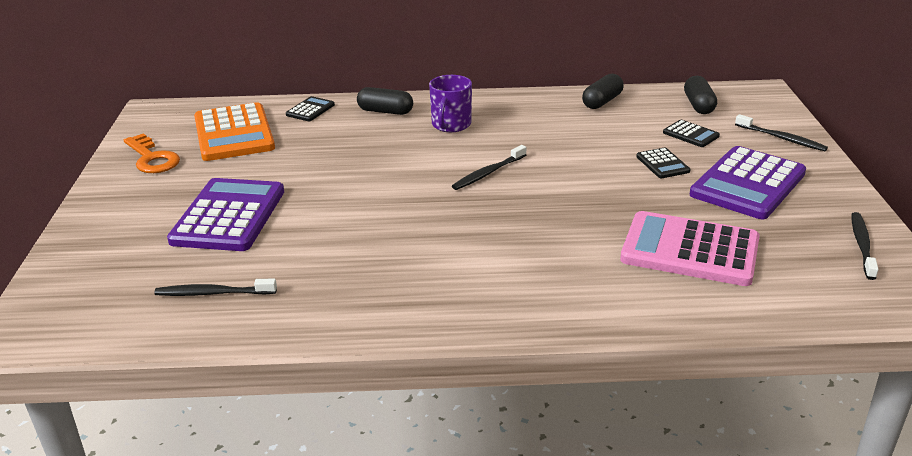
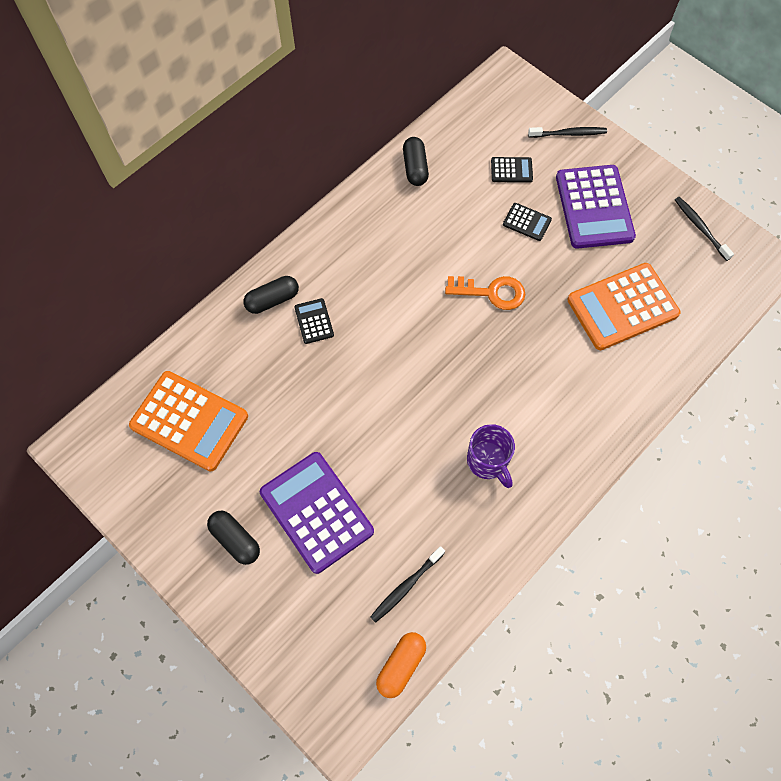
camera: 45 degrees left, 35 degrees up
(125, 334) = (401, 665): none -> orange capsule
(152, 159) = (168, 503): orange key -> orange key (492, 292)
(310, 110) = (210, 343): black calculator -> black calculator (314, 321)
(451, 125) = (342, 281): purple mug -> purple mug (488, 461)
(488, 173) = (431, 320): black toothbrush -> none
(690, 250) = (622, 307): pink calculator -> orange calculator
(698, 105) = (483, 125): black capsule -> black capsule (235, 540)

